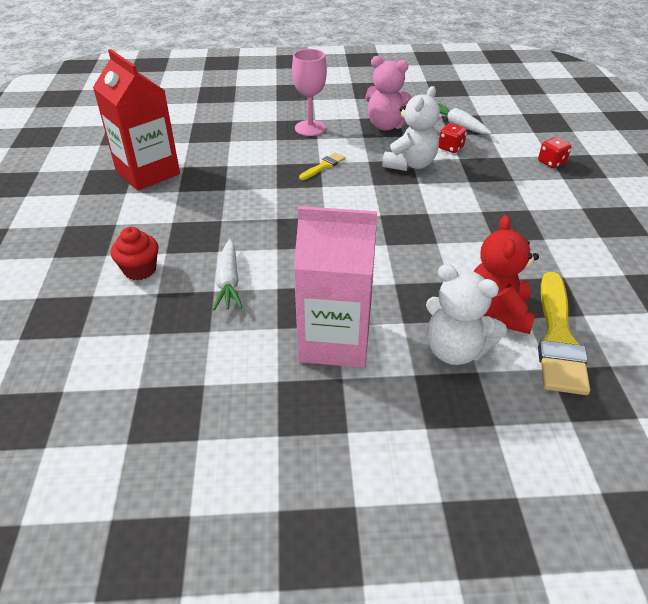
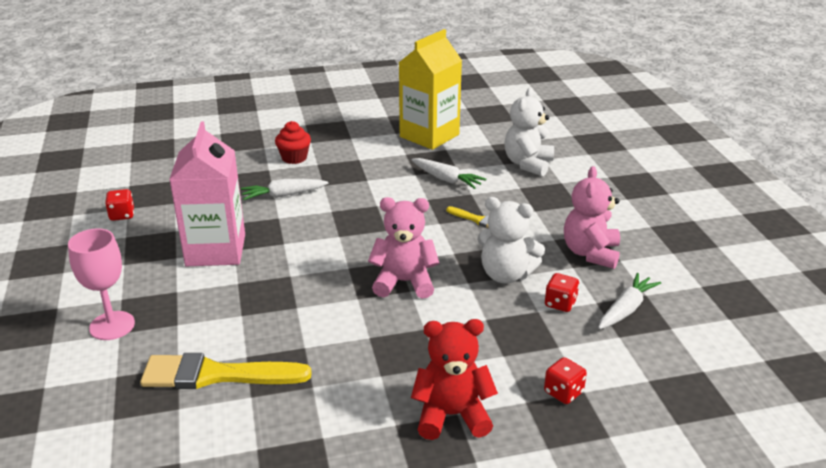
camera: 80 degrees right, 10 degrees down
(148, 172) = (429, 136): red carton -> yellow carton
(217, 444) = (122, 215): none -> red dice
(244, 173) = (446, 179): none -> white carrot
(310, 128) = (554, 204): pink goblet -> pink goblet (112, 326)
(415, 214) = (404, 282): none -> pink teddy bear
(455, 350) = (203, 311): white teddy bear -> white teddy bear (528, 164)
(497, 312) = (252, 336): red teddy bear -> red teddy bear (452, 415)

